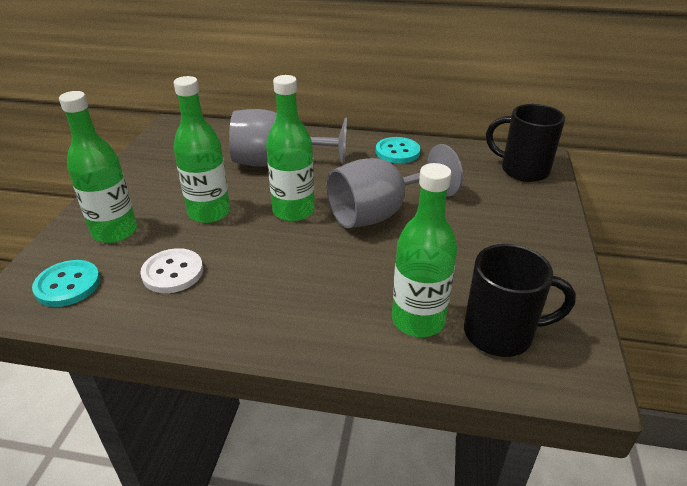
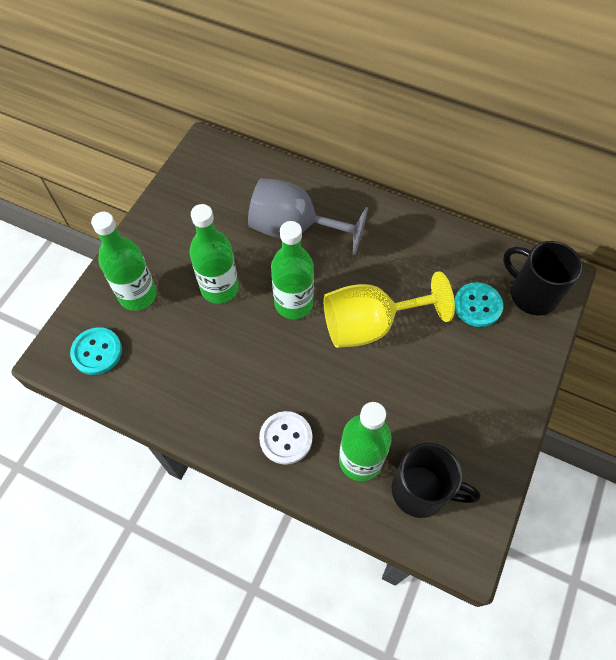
camera: 15 degrees right, 25 degrees up
(173, 272) = (179, 357): white button -> white button (286, 438)
(379, 213) = (370, 325): grey goblet -> yellow goblet
(397, 152) = (416, 237): turquoise button -> turquoise button (477, 305)

